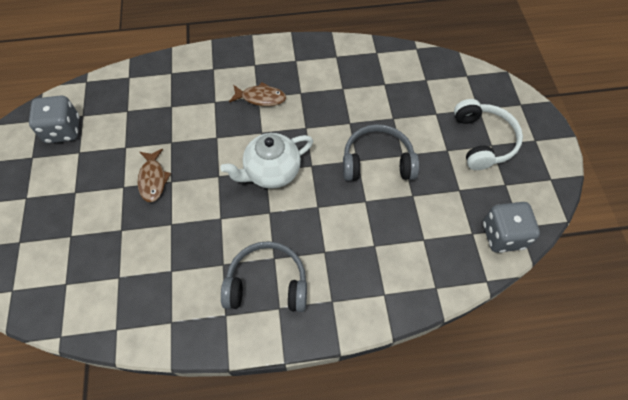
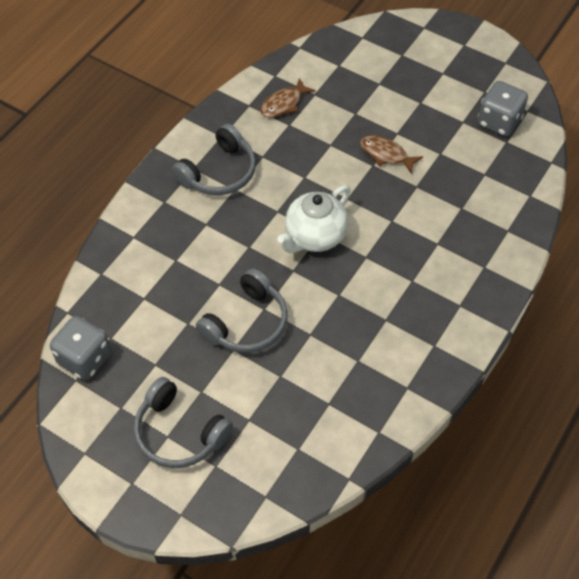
camera: 130 degrees right, 5 degrees down
(261, 98) = (409, 282): brown fish -> brown fish (284, 104)
(271, 172) = (314, 236): white teapot -> white teapot turned 150 degrees counterclockwise
(483, 140) = (179, 433): white headphones -> grey headphones

